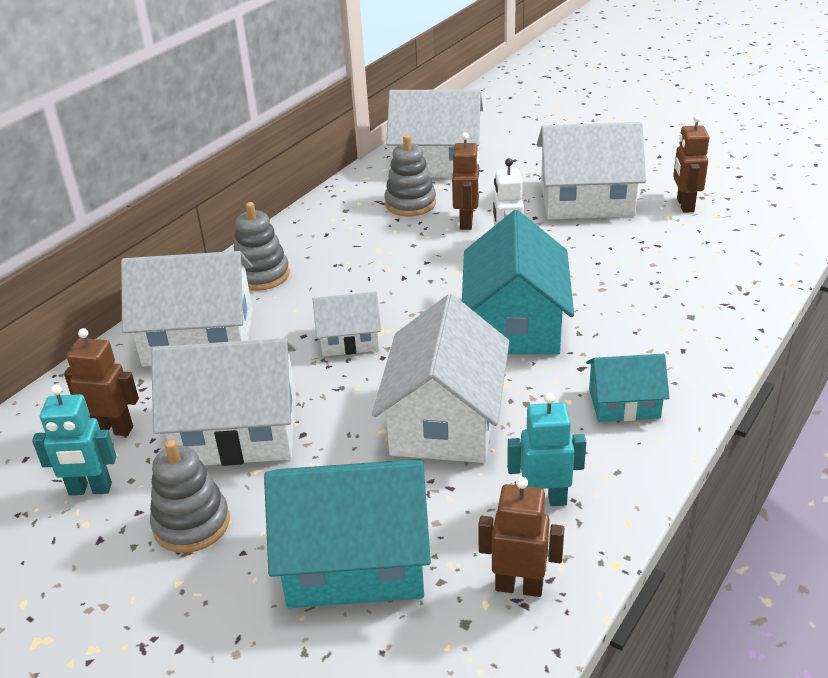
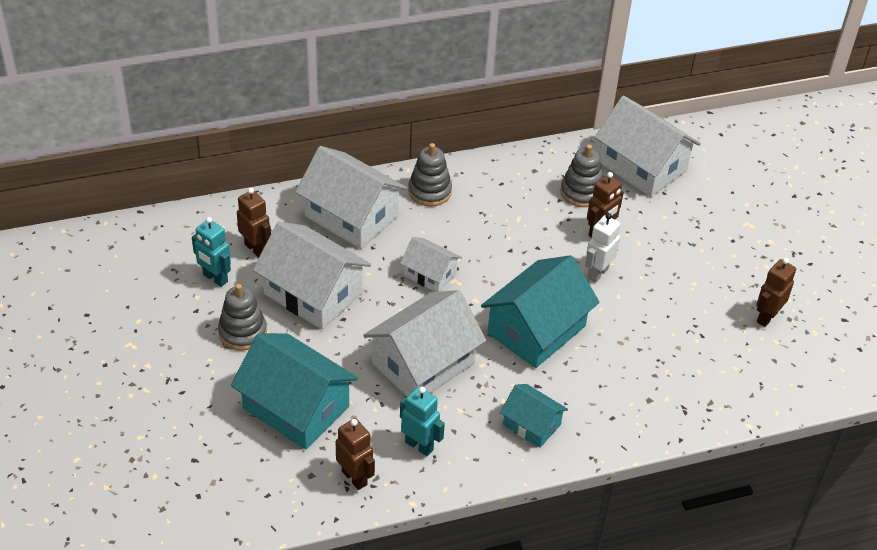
camera: 35 degrees right, 10 degrees up
(586, 200) = (703, 268): white house -> none

